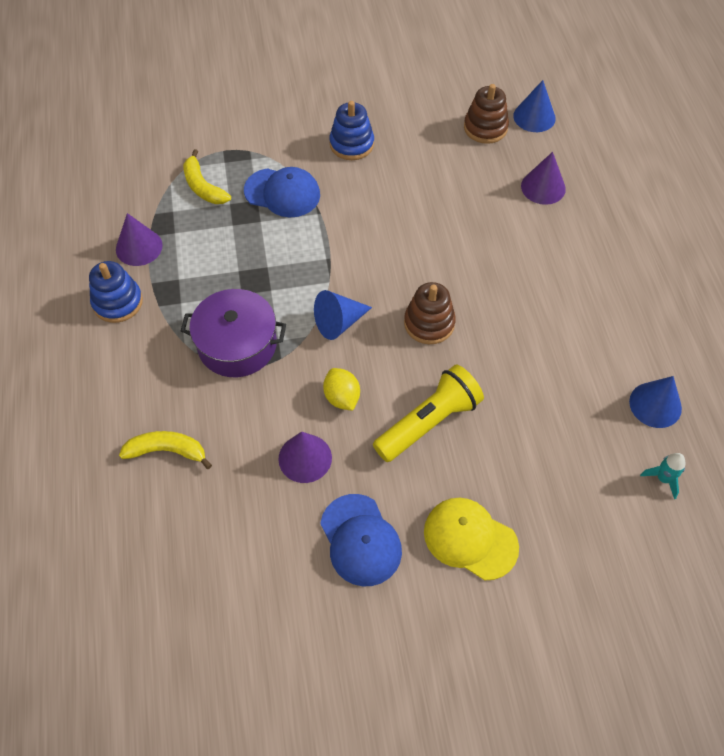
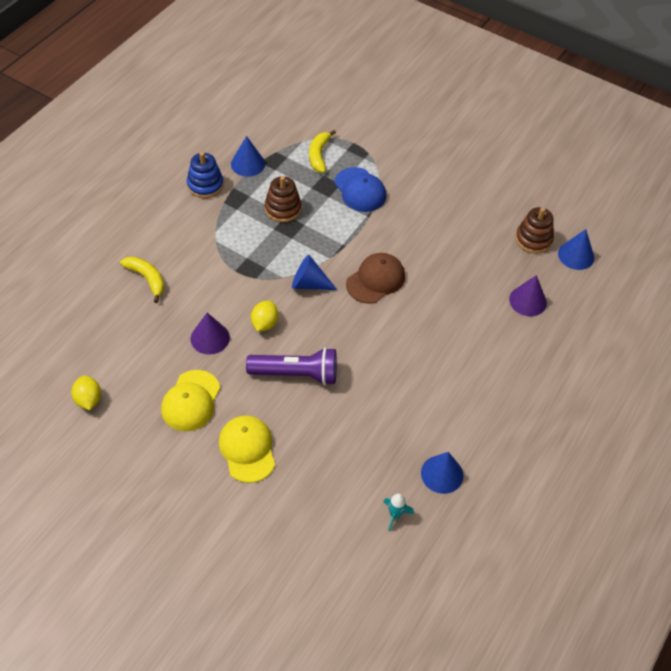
camera: 40 degrees right, 5 degrees down
(139, 247) = (248, 164): purple cone -> blue cone
(237, 344) = (241, 253): purple pot -> none
(253, 637) = (88, 400): none -> yellow lemon
(351, 144) = (434, 191): blue stacking toy -> none
(360, 540) = (191, 401): blue cap -> yellow cap
(395, 269) = (375, 280): none -> brown cap
(429, 323) = (360, 323): brown stacking toy -> brown stacking toy (283, 209)
(429, 422) = (296, 374): yellow flashlight -> purple flashlight

